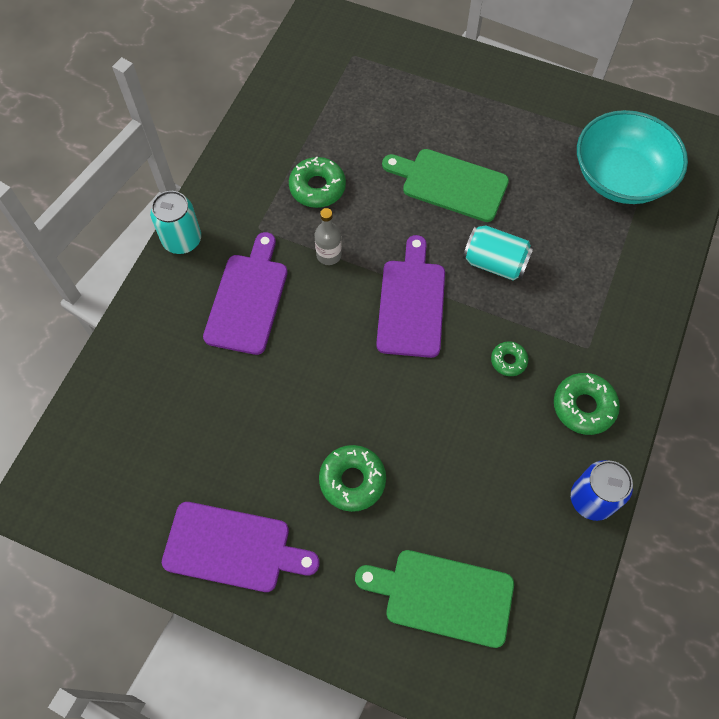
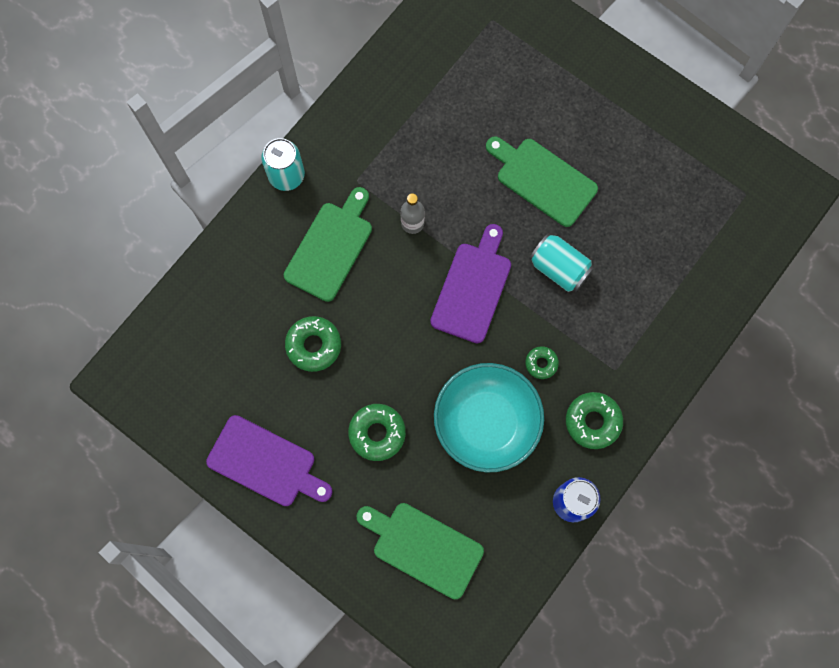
camera: 15 degrees right, 10 degrees up
(248, 299) = (330, 247): purple cutting board -> green cutting board
(317, 187) = (420, 153): green donut -> green donut (314, 345)
(620, 177) = (704, 212): turquoise bowl -> turquoise bowl (486, 422)

